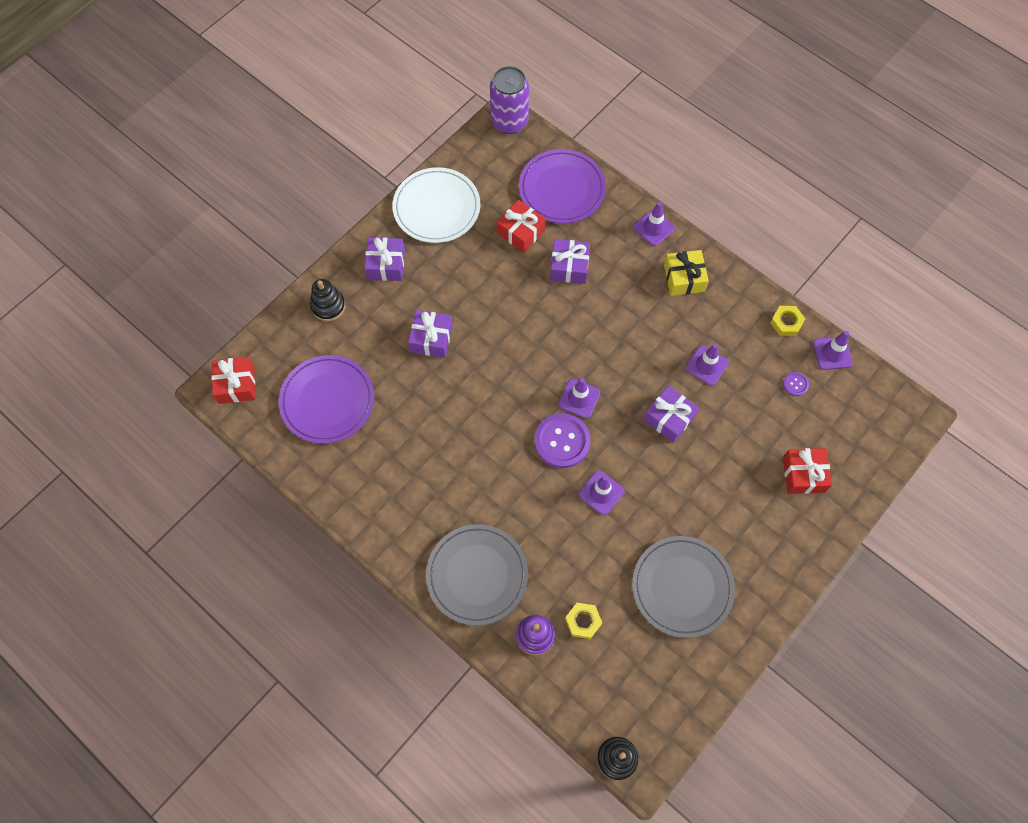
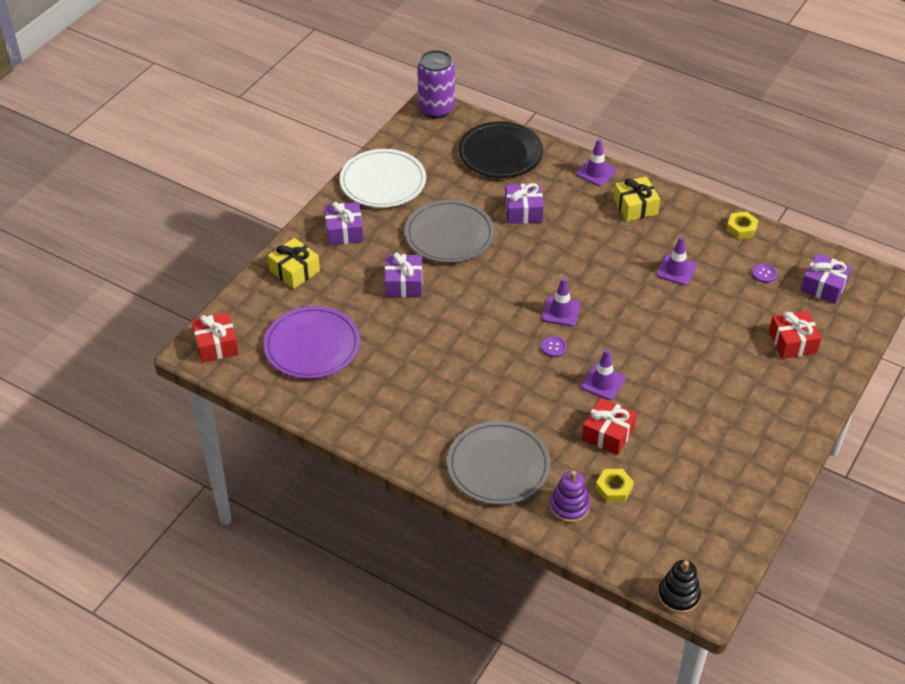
camera: 10 degrees left, 20 degrees down
(328, 306) = (294, 271): black stacking toy -> yellow gift
(521, 232) = (469, 190): red gift -> red gift (608, 434)
(562, 189) = (500, 153): purple plate -> black plate
(562, 441) = (553, 347): purple button -> purple button, size x0.46
(669, 418) = (652, 315): purple gift -> purple gift (824, 286)
(682, 587) = (703, 447): grey plate -> grey plate (449, 235)
(832, 353) = (791, 246): purple traffic cone -> none

